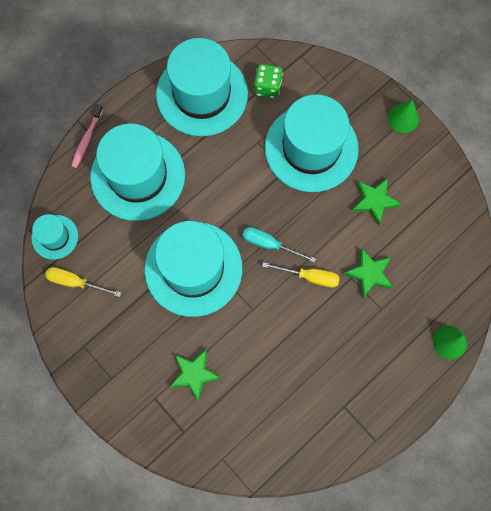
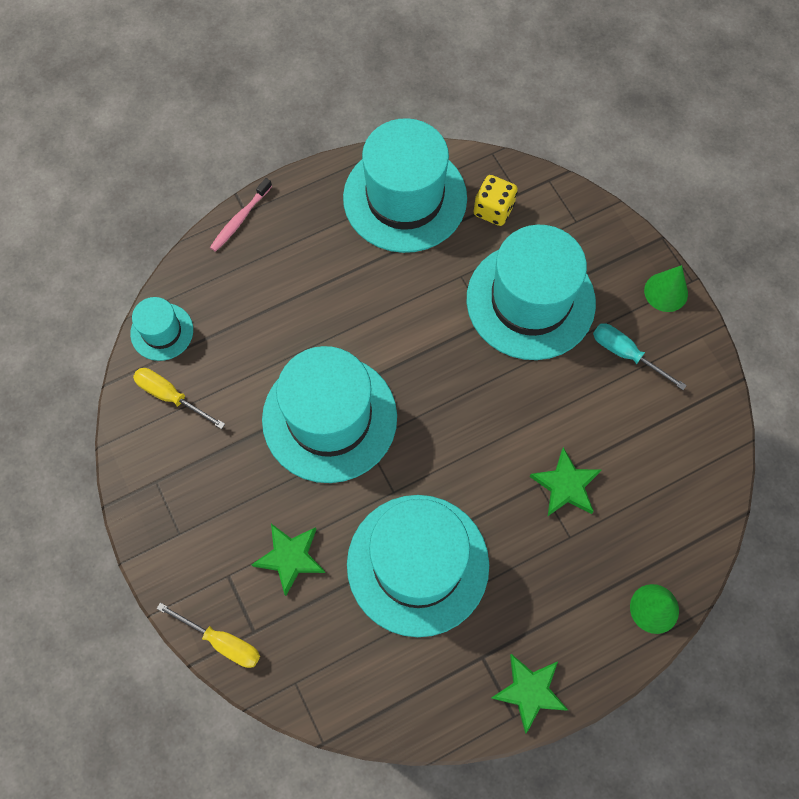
camera: 15 degrees right, 5 degrees down
(138, 176) = (291, 281): turquoise hat -> turquoise hat (418, 564)
(267, 87) = (493, 209): green dice -> yellow dice
(269, 244) = (440, 412): turquoise screwdriver -> turquoise screwdriver (626, 354)
(309, 277) = (482, 469): yellow screwdriver -> yellow screwdriver (222, 641)
(374, 201) = (598, 391): green star -> green star (529, 691)

